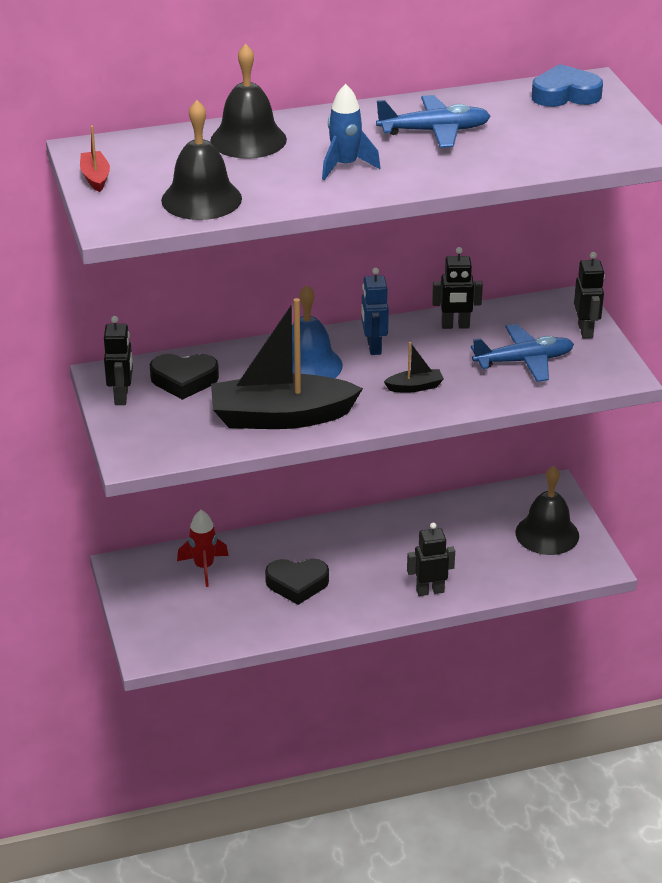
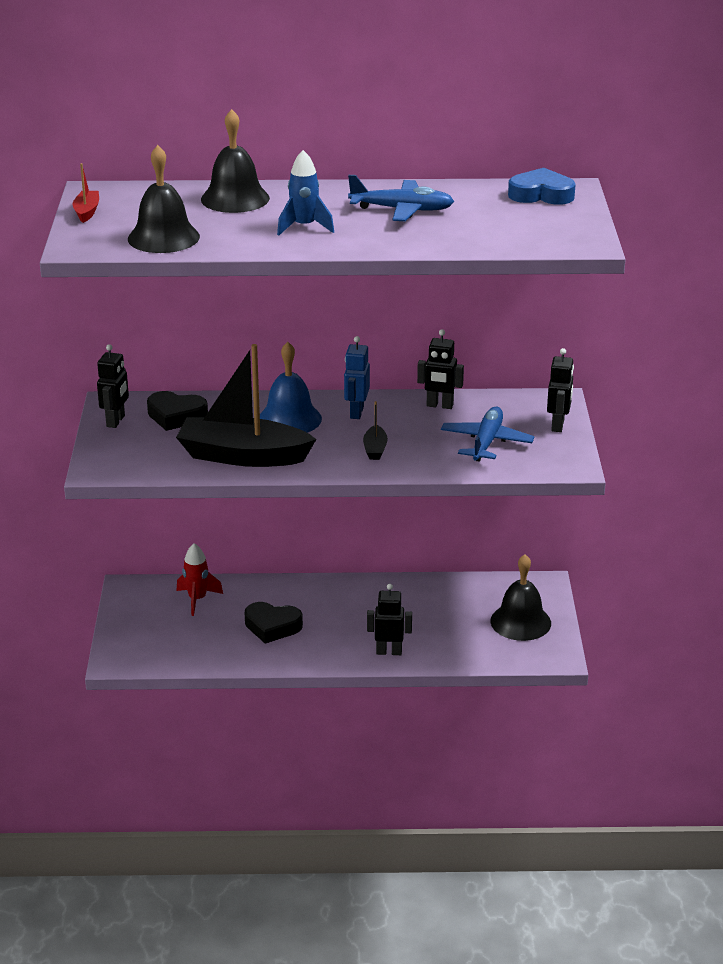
camera: 15 degrees right, 5 degrees down
(415, 387) = (375, 449): black boat -> black boat turned 90 degrees clockwise
(524, 361) = (486, 442): blue plane -> blue plane turned 75 degrees counterclockwise

